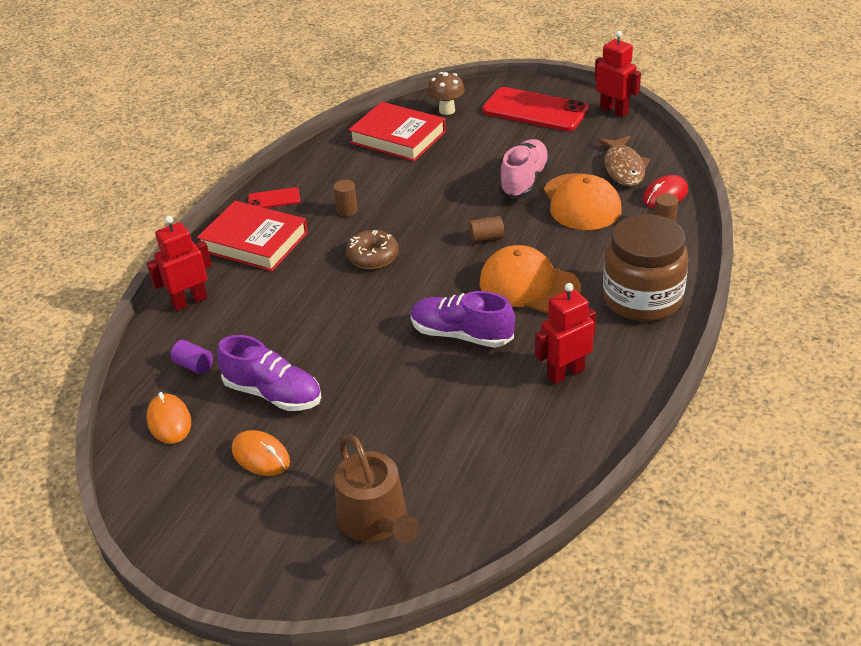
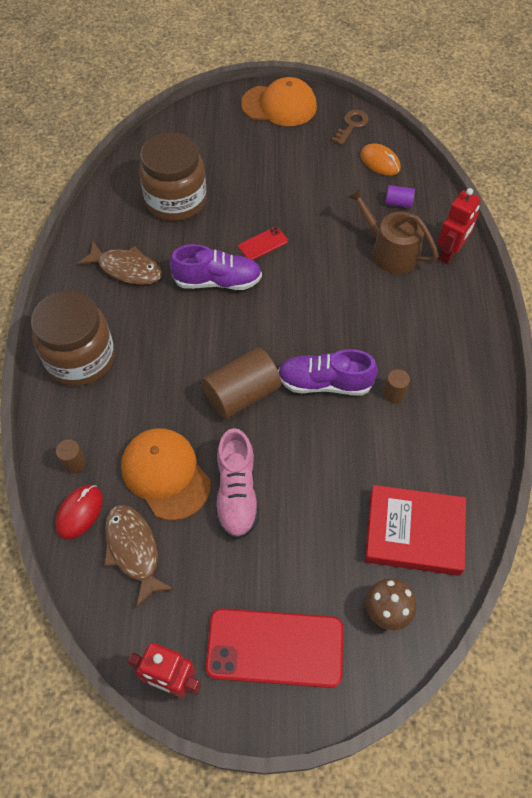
camera: 155 degrees right, 20 degrees up
(159, 486) = (351, 125): none -> brown key
(254, 242) = (449, 328): red book -> none
(261, 456) = (304, 157): orange mouse -> none
(273, 394) = (326, 198): purple shoe -> purple shoe (324, 383)
(274, 199) = (474, 388): red phone -> red phone (263, 244)
(373, 257) = (333, 341): brown donut -> none
(376, 521) = (210, 140): brown watering can -> brown watering can (390, 251)
(469, 442) = (176, 200): none -> brown jar
(486, 238) = (242, 394): brown cylinder -> brown cylinder, size x2.11
(529, 285) = (182, 347): orange cap -> orange cap (279, 105)
(565, 373) = (126, 269): red robot -> brown fish

